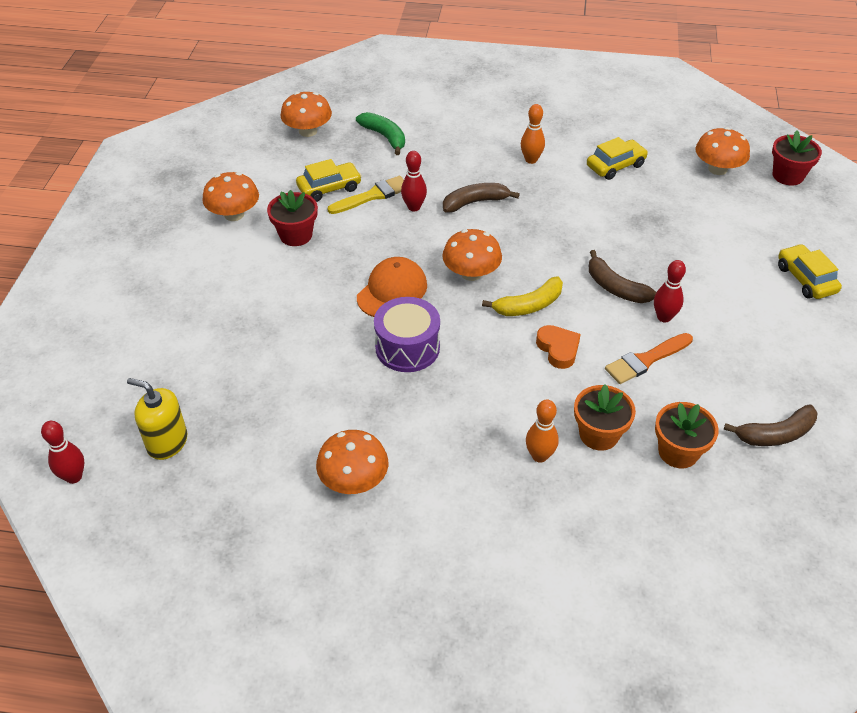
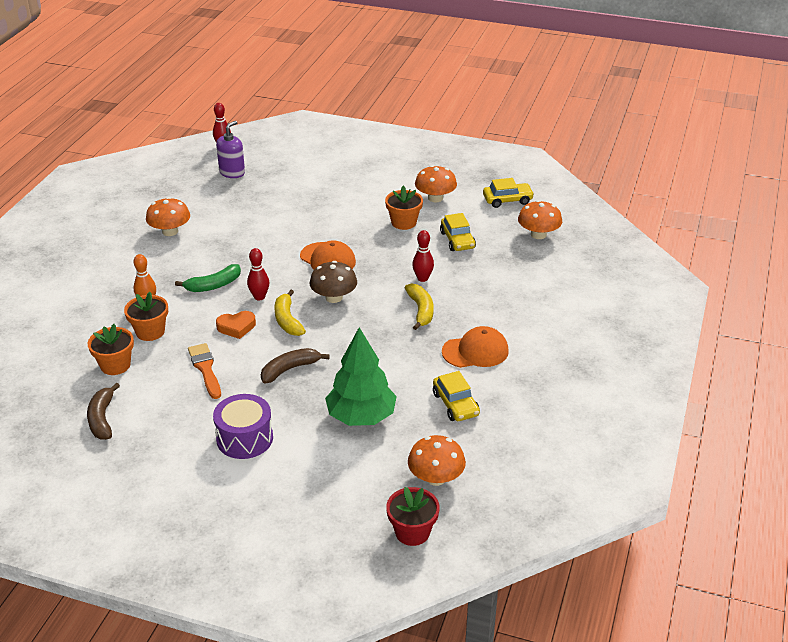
camera: 100 degrees right, 10 degrees down
(167, 442) = (232, 172): yellow soap dispenser -> purple soap dispenser
(296, 235) = (404, 222): red flower pot -> orange flower pot
(372, 195) = (443, 260): yellow brush -> none
(385, 137) = (524, 272): green banana -> green banana (213, 285)
(407, 347) = (268, 260): purple drum -> purple drum (244, 438)
(471, 273) = (334, 297): orange mushroom -> brown mushroom
(475, 202) = (421, 310): brown banana -> yellow banana
(531, 160) = (475, 351): orange bowling pin -> orange cap
(663, 224) = (361, 417): none -> green tree
(664, 317) = (245, 389): red bowling pin -> red bowling pin (259, 297)
(805, 279) = (255, 493): yellow car -> yellow car (507, 200)

